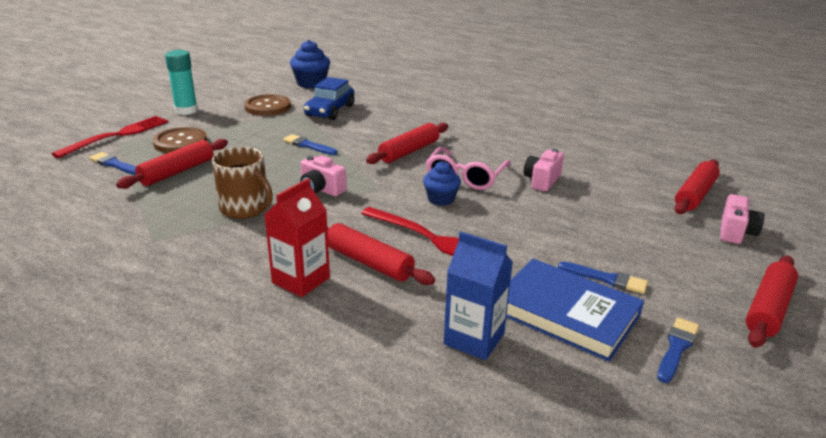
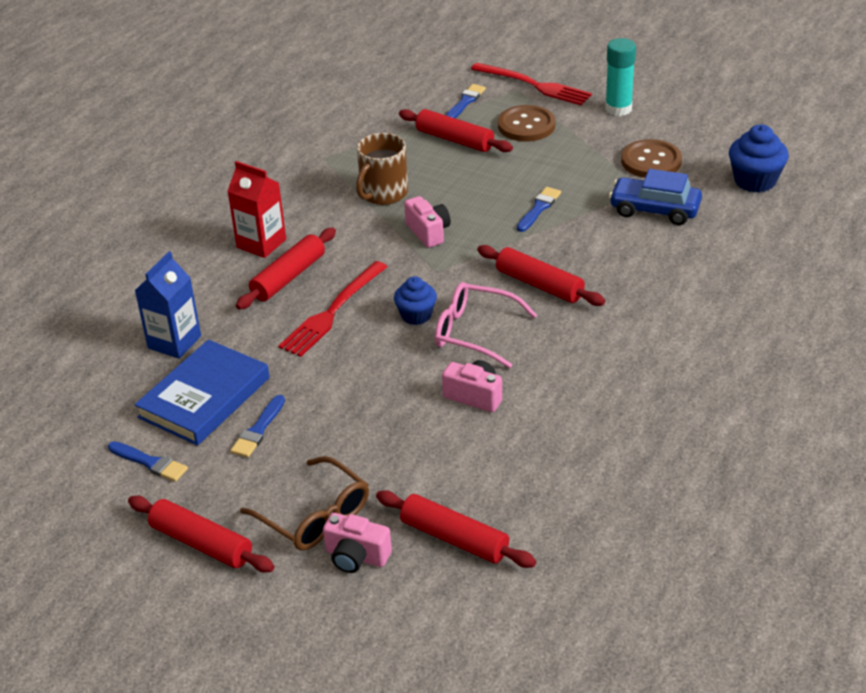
camera: 90 degrees right, 10 degrees up
(321, 189) = (428, 232): pink camera -> pink camera turned 120 degrees clockwise
(703, 249) = (316, 516): none -> brown glasses

